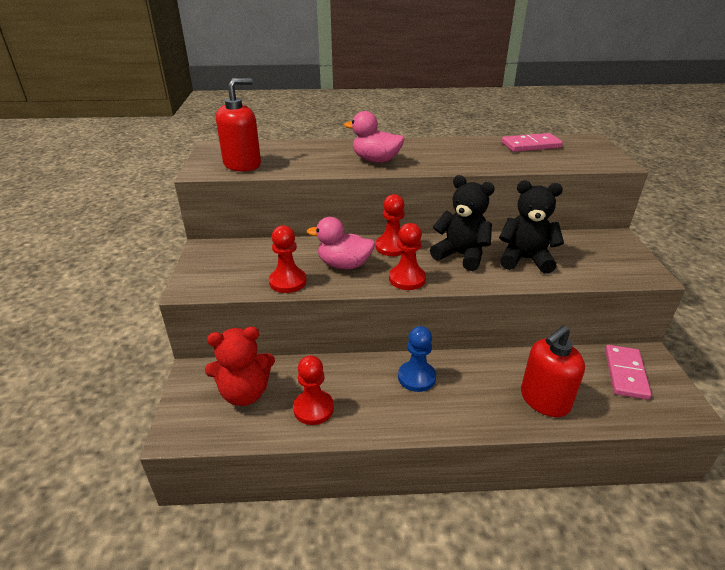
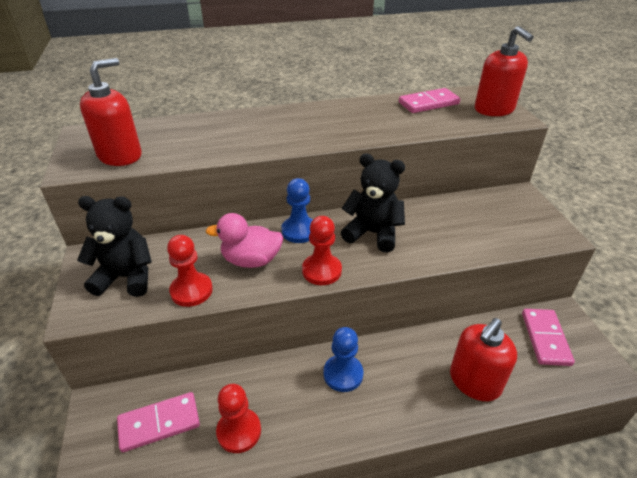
camera: 10 degrees left, 5 degrees up
(245, 393) = (159, 423): red teddy bear -> pink domino
(376, 160) = (271, 136): pink duck -> none
(392, 247) = (299, 231): red pawn -> blue pawn
(525, 259) = (438, 231): black teddy bear -> black teddy bear (126, 277)
(596, 154) = (494, 109): none -> red soap dispenser

